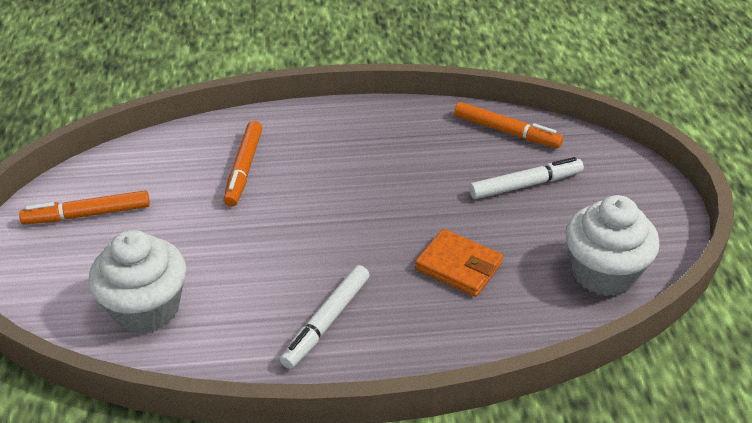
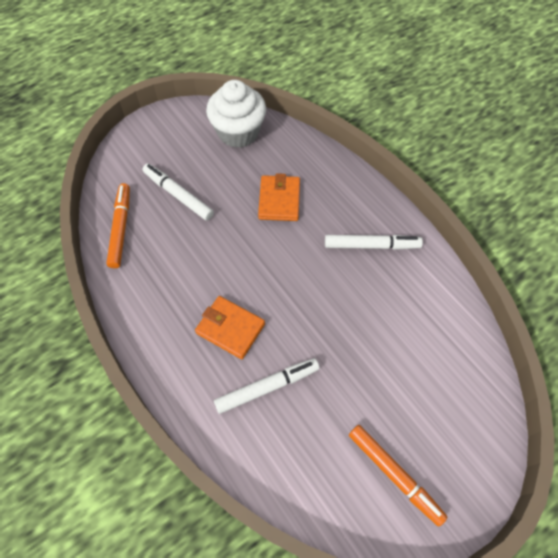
camera: 120 degrees left, 20 degrees up
(146, 308) = (440, 355): white cupcake -> none
(244, 169) = (267, 387): orange marker -> white marker
(324, 167) = (230, 328): none -> orange wallet

